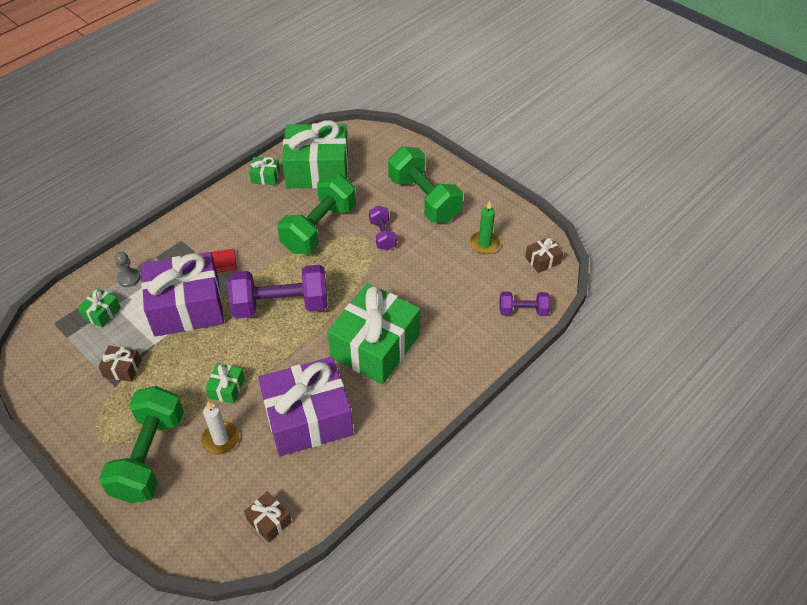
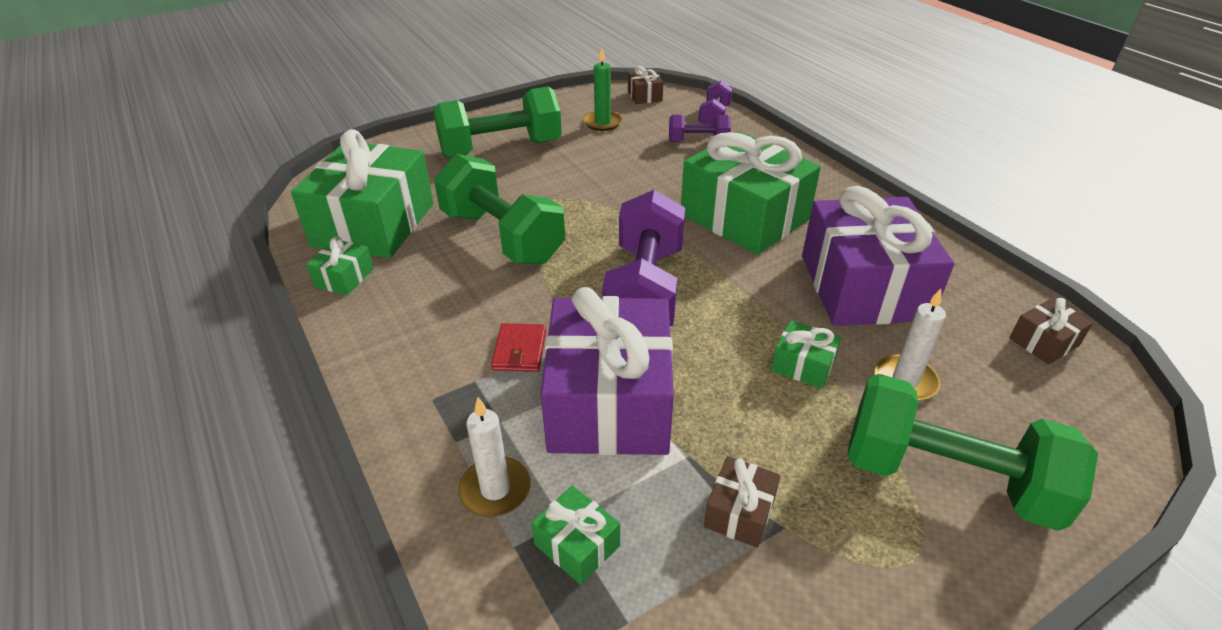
camera: 75 degrees left, 10 degrees down
(129, 278) = (495, 489): grey pawn -> white candle
(382, 235) = (548, 187): purple dumbbell -> purple dumbbell (698, 142)

